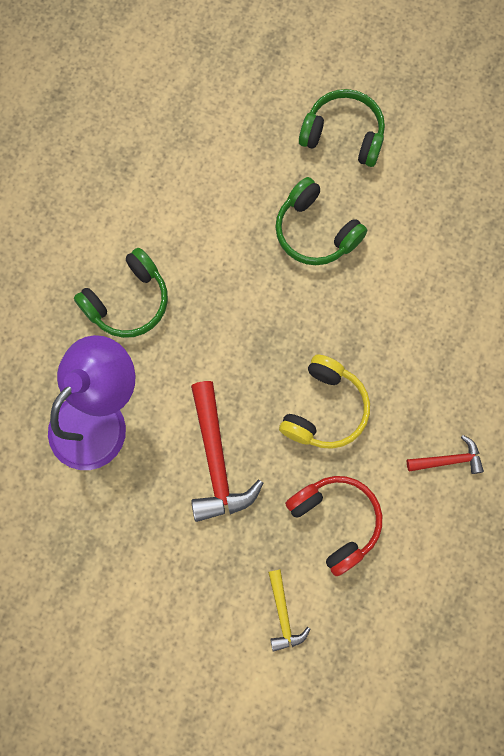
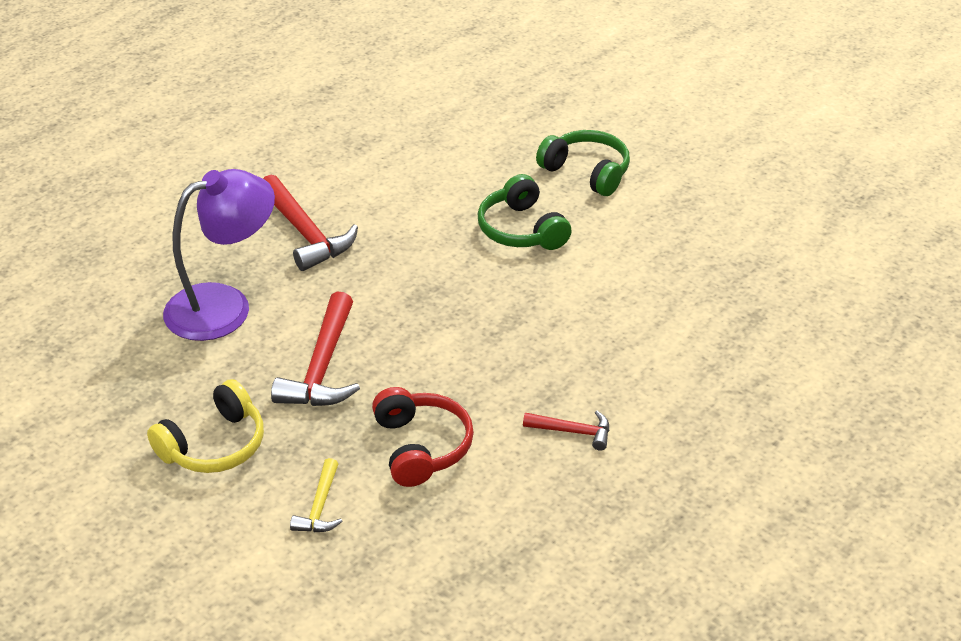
camera: 20 degrees right, 35 degrees down
(128, 301) = (306, 233): green headphones -> red hammer
(325, 409) = (459, 358): yellow headphones -> yellow headphones (214, 445)

